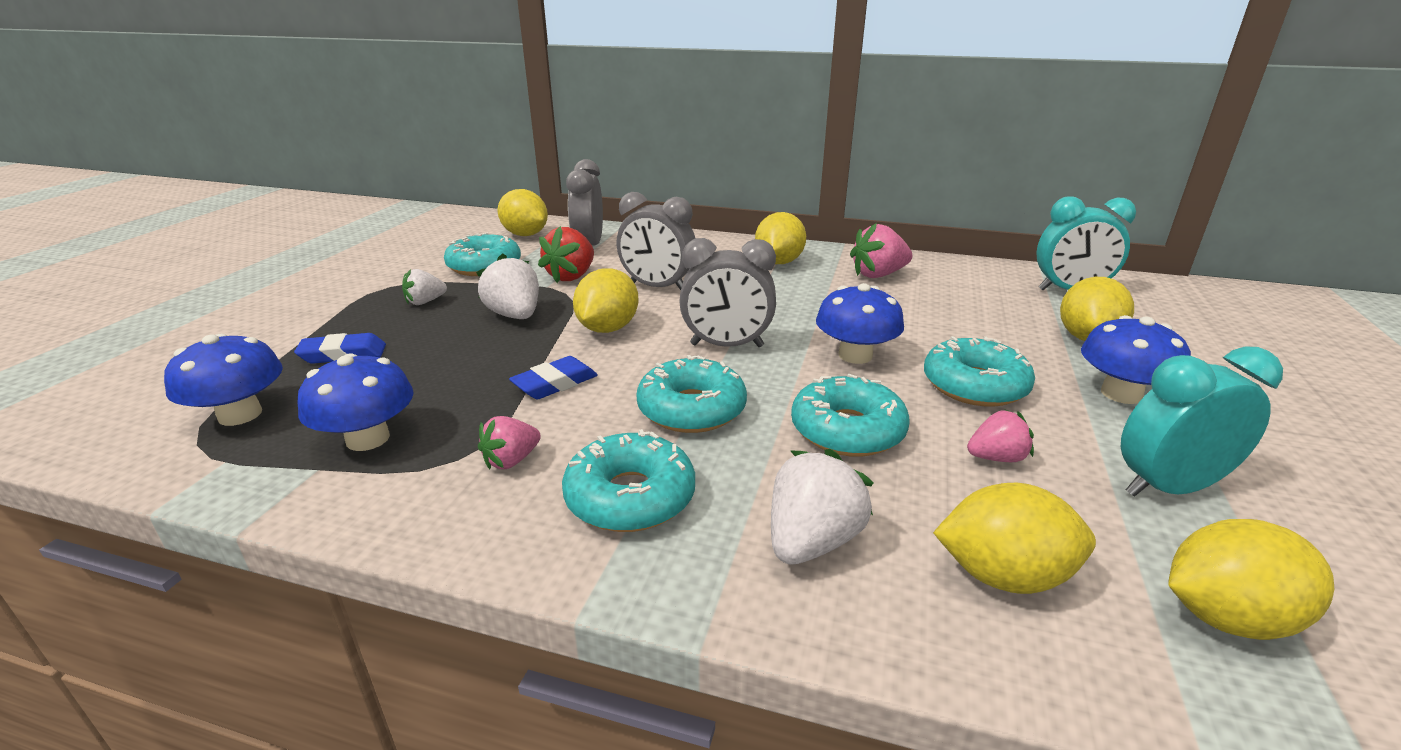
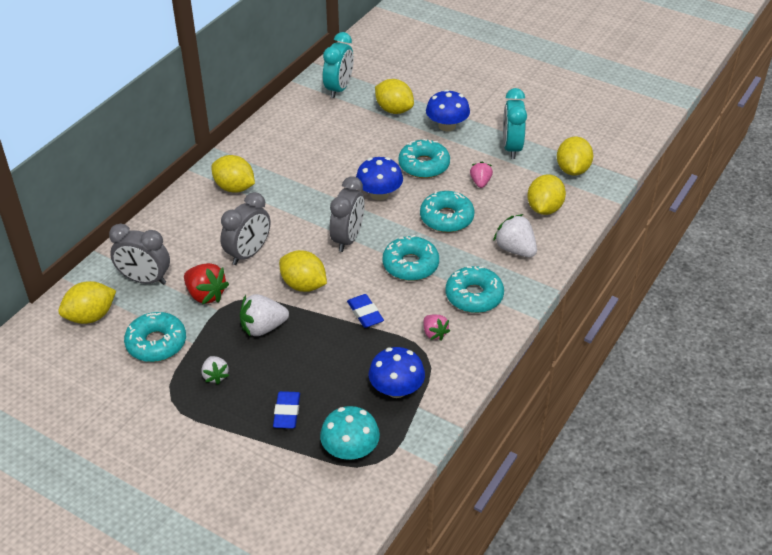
camera: 75 degrees left, 15 degrees up
(240, 414) = (350, 450): blue mushroom -> turquoise mushroom
(878, 275) = (279, 151): pink strawberry -> none

